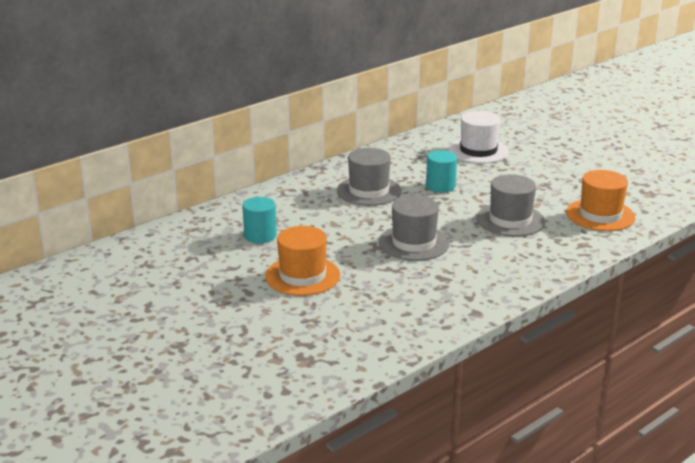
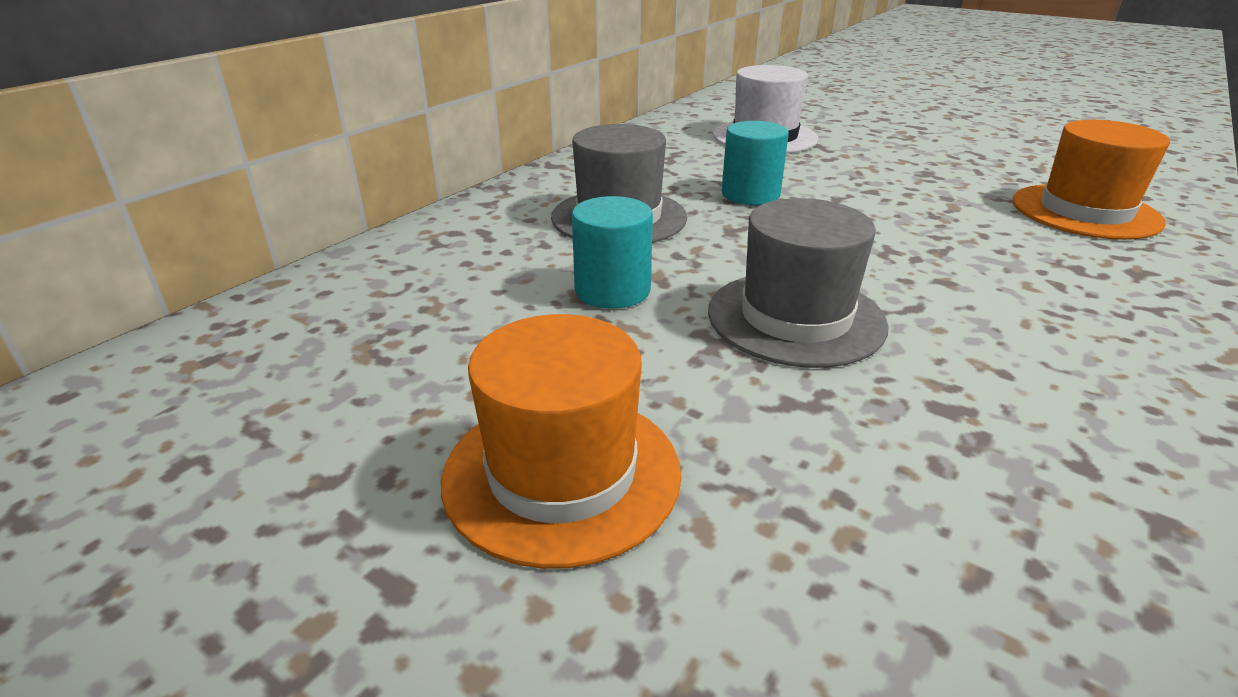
camera: 15 degrees left, 5 degrees up
(260, 236) = (401, 353): turquoise cylinder -> turquoise cylinder (612, 290)
(510, 220) = (941, 240): grey hat -> none

